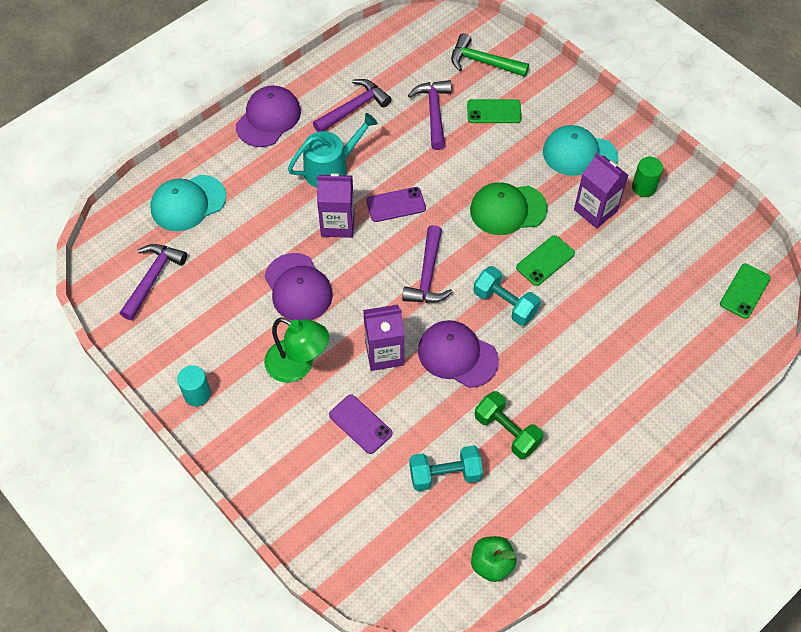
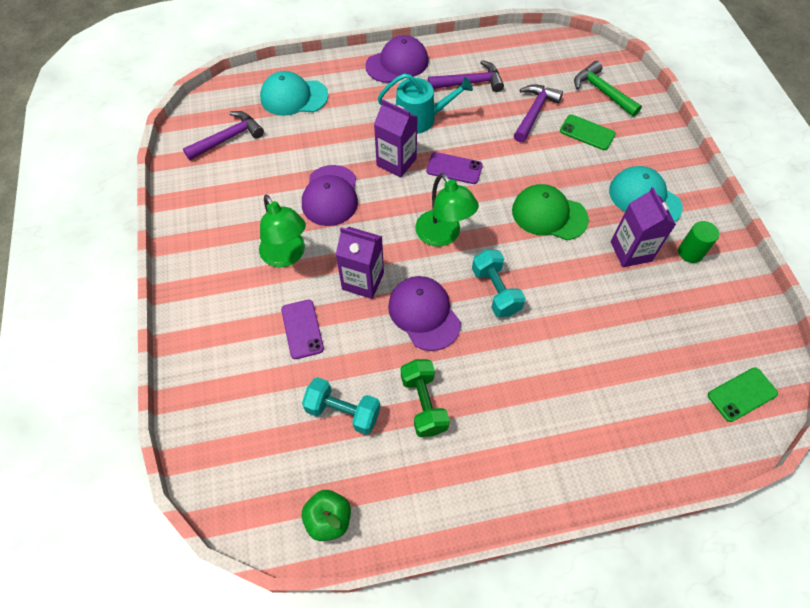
camera: 30 degrees right, 0 degrees up
(197, 394) = (195, 239): turquoise cylinder -> none
(427, 275) = (443, 235): purple hammer -> green lamp
(545, 260) = (556, 272): green phone -> none

